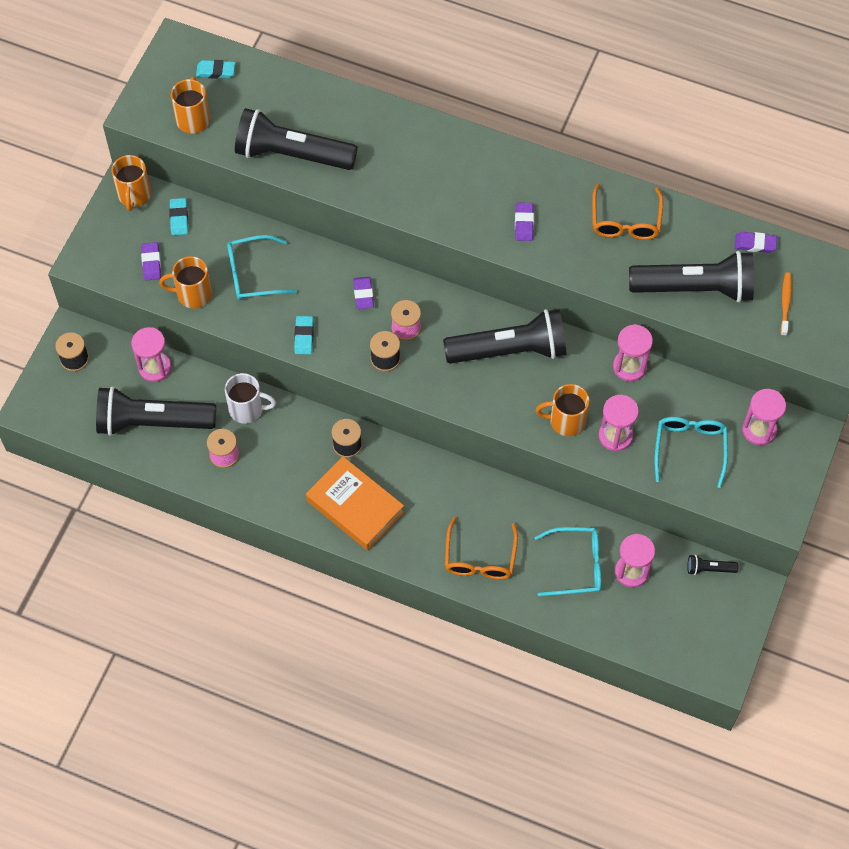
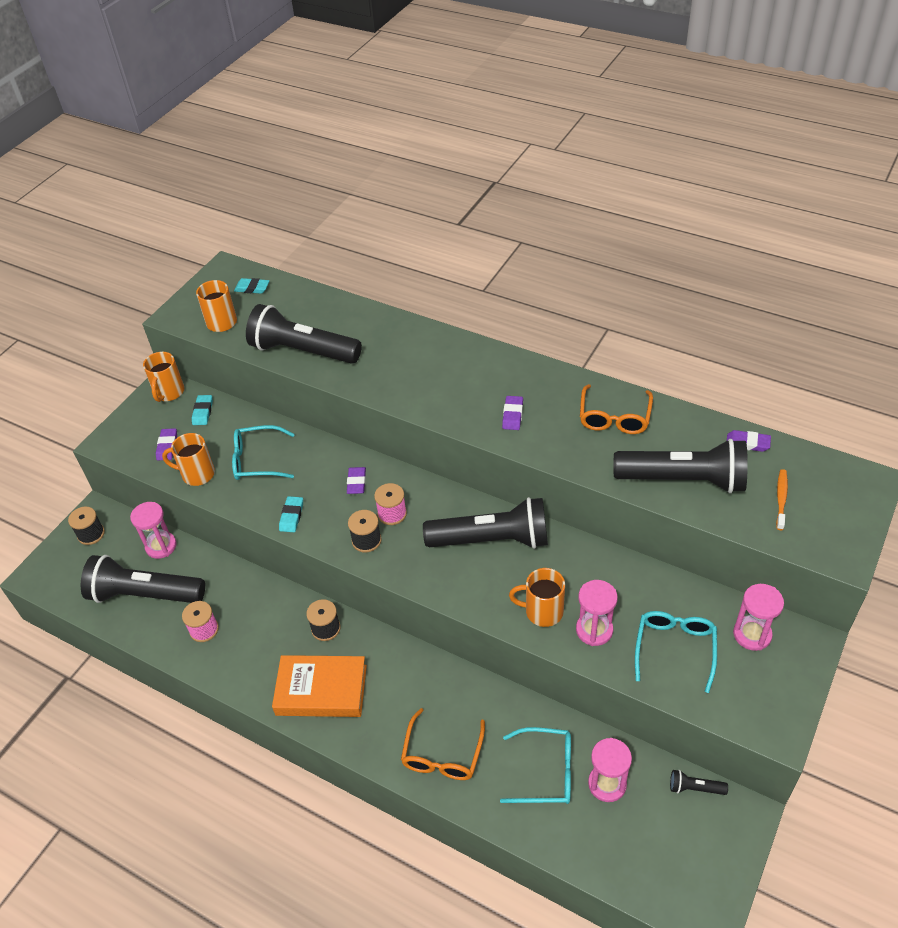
camera: 10 degrees right, 15 degrees down
(247, 409) = (237, 588): white mug -> none
(355, 506) = (321, 690): orange book -> orange book turned 45 degrees counterclockwise
(629, 367) = (613, 562): pink hourglass -> none

